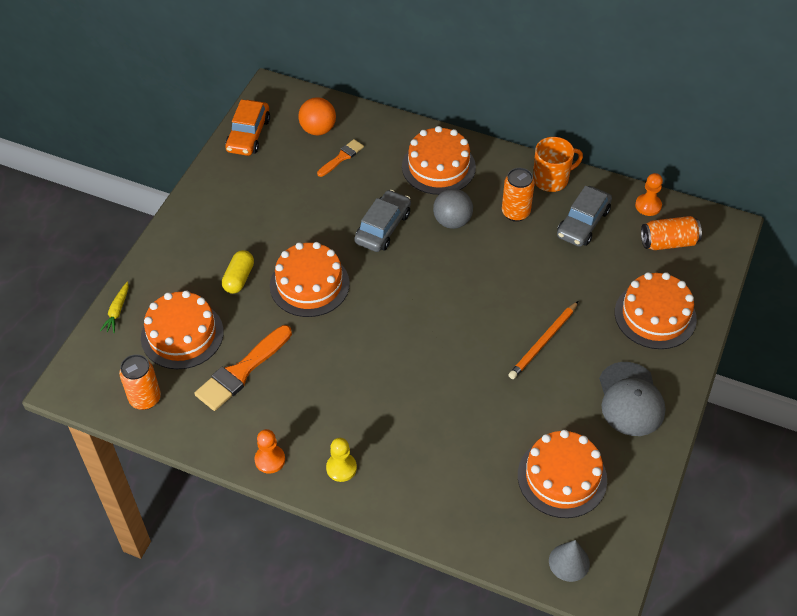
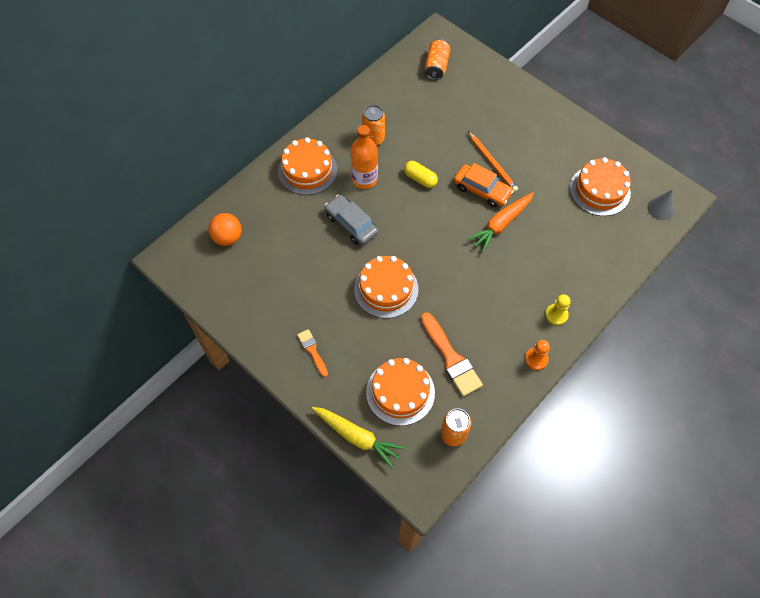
camera: 70 degrees left, 10 degrees up
(117, 311) = (357, 437): yellow carrot -> yellow carrot, size x1.83
(239, 278) = (360, 336): yellow capsule -> yellow capsule (420, 179)
(248, 135) = (207, 289): orange car -> orange car (482, 190)
(342, 157) = (266, 230): orange brush -> orange brush (312, 351)
(451, 375) = (501, 224): none -> orange carrot
(452, 221) = (364, 179): grey ball -> orange bottle
(551, 179) = (352, 108): orange mug -> none
(583, 223) = (400, 105): grey car -> none
(630, 399) = (553, 133): grey cap -> none
(648, 206) = (400, 64): orange pawn -> none
(655, 315) = (493, 96): orange cake -> none

